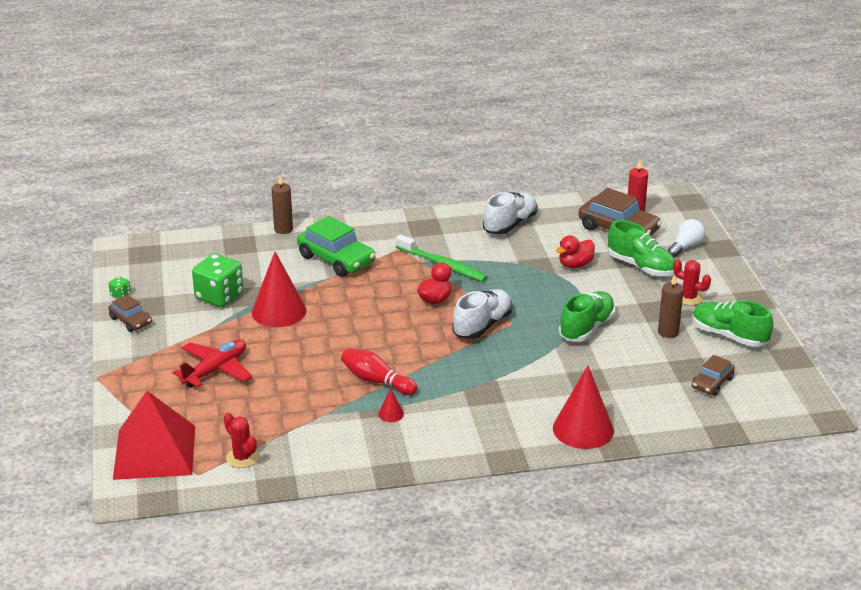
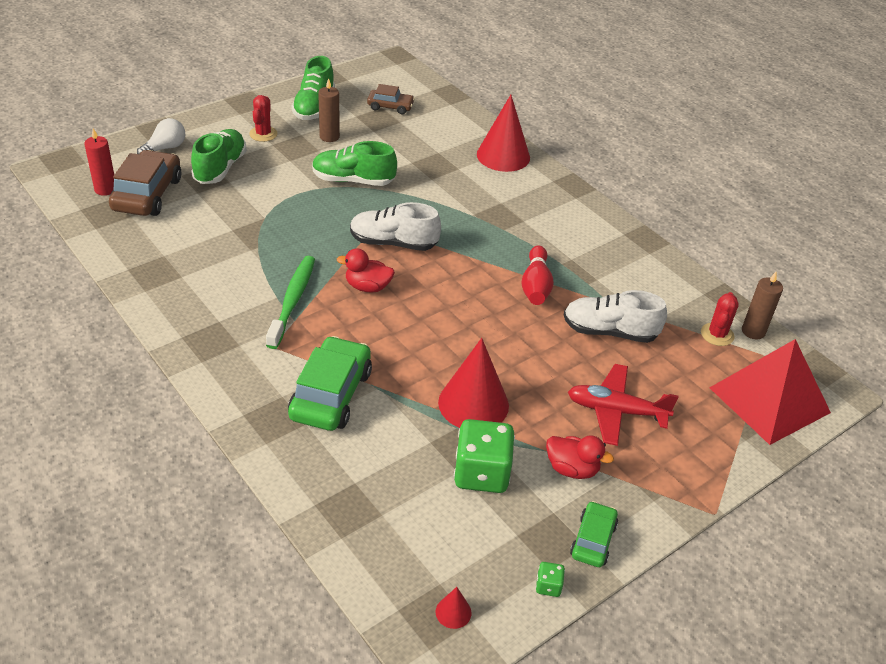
camera: 120 degrees left, 10 degrees up
(131, 321) = (593, 540): brown car -> green car
(283, 229) = (283, 477): brown candle -> brown candle (753, 331)
(391, 414) = (575, 262): red cone -> red cone (453, 612)
(510, 224) = (172, 272): white shoe -> white shoe (609, 331)
(575, 265) = (239, 208): red duck -> red duck (572, 469)
(686, 246) = (165, 148): white light bulb -> white light bulb turned 120 degrees clockwise

